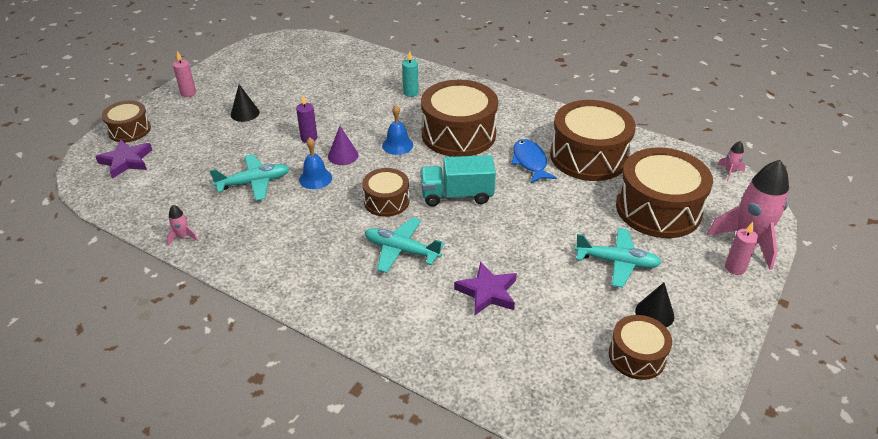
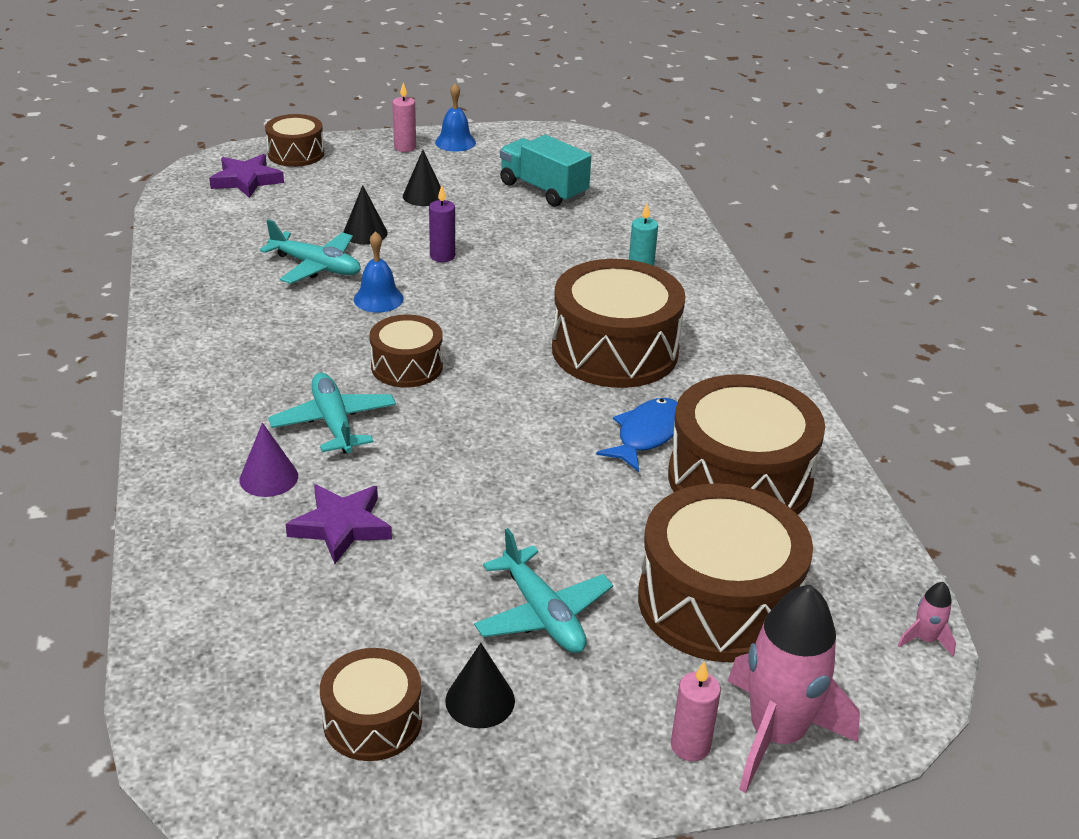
camera: 45 degrees right, 5 degrees down
(183, 237) = (176, 275): pink rocket -> none
(248, 150) = (365, 233): none -> black cone
(343, 155) = (445, 294): purple cone -> purple cone (268, 478)
(397, 145) = (522, 319): blue bell -> blue bell (455, 142)
(457, 195) = (491, 411): turquoise truck -> turquoise truck (543, 190)

